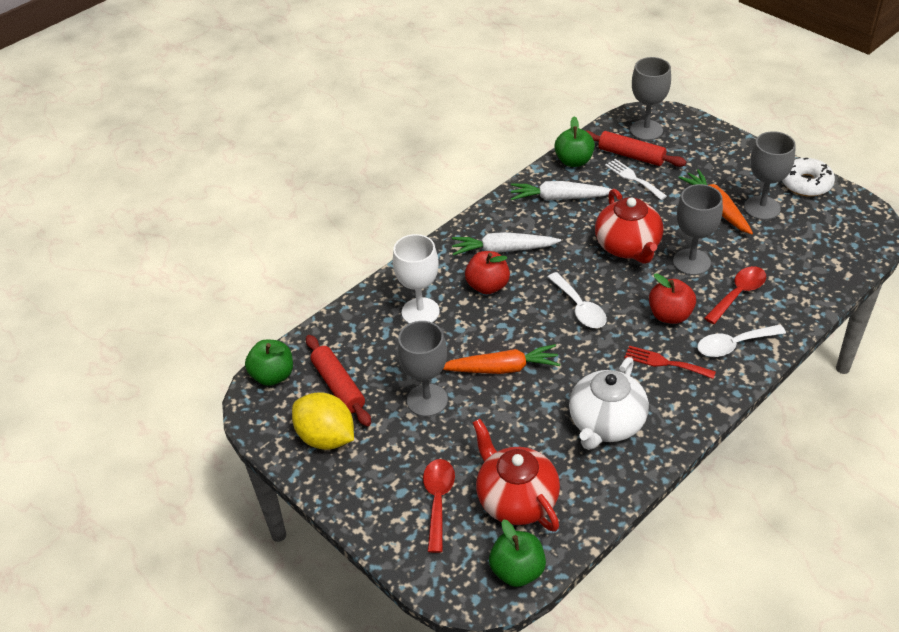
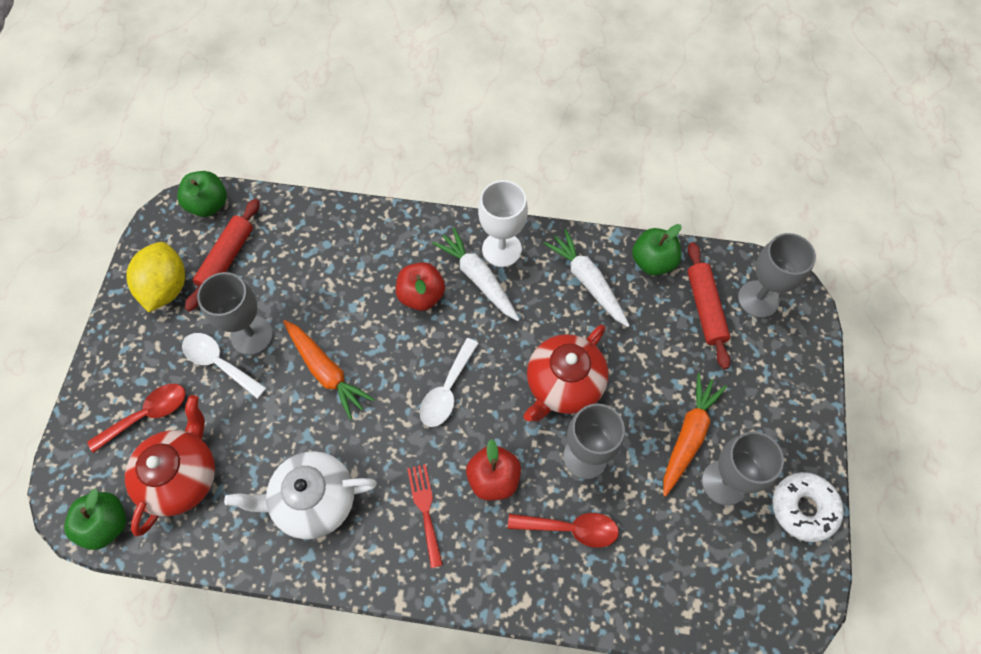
camera: 50 degrees right, 20 degrees up
(420, 312) = (352, 263): white goblet -> white goblet (501, 249)
(633, 178) = (671, 330): white fork -> none
(733, 345) = (492, 563): white spoon -> white spoon (219, 363)

